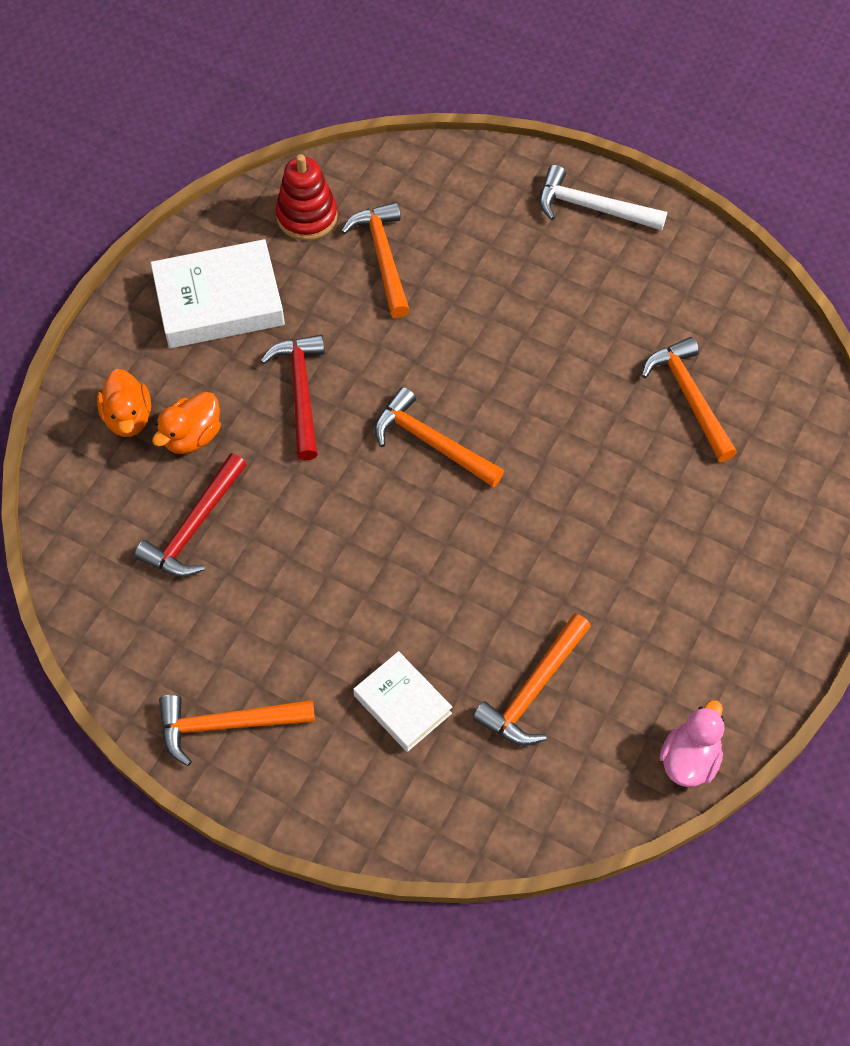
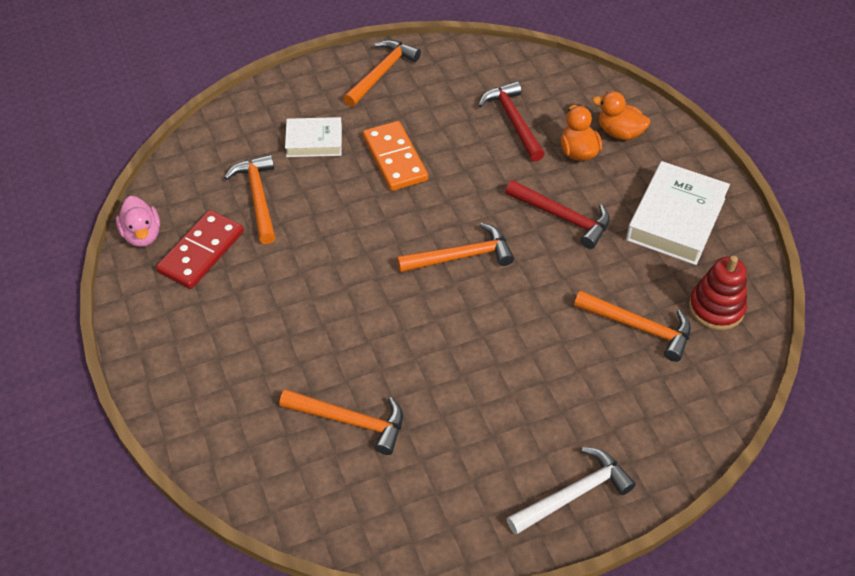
camera: 130 degrees right, 10 degrees down
(355, 600) = (395, 158): none -> orange domino
(651, 679) = (201, 252): none -> red domino

